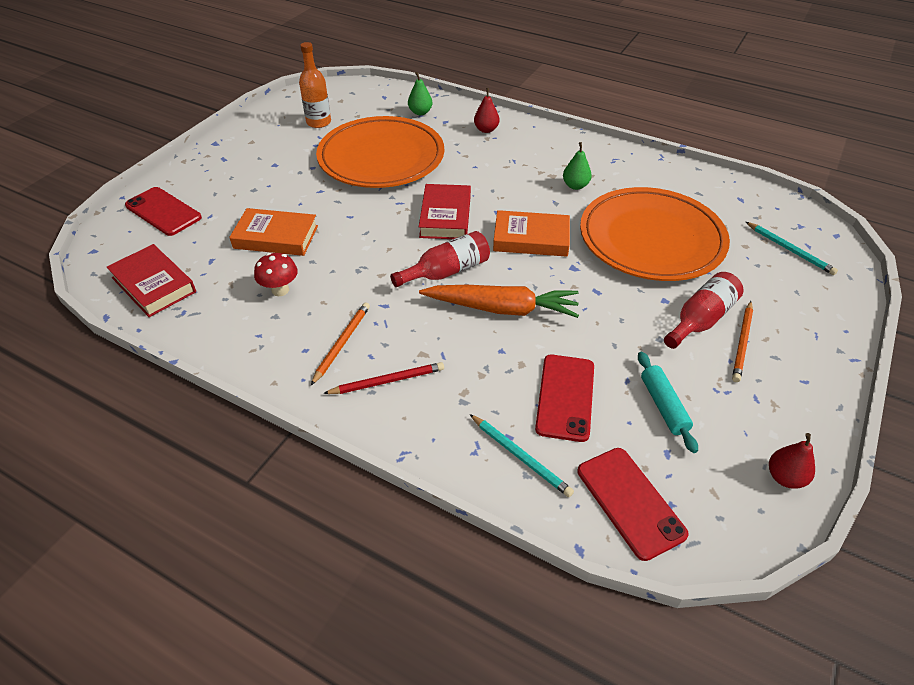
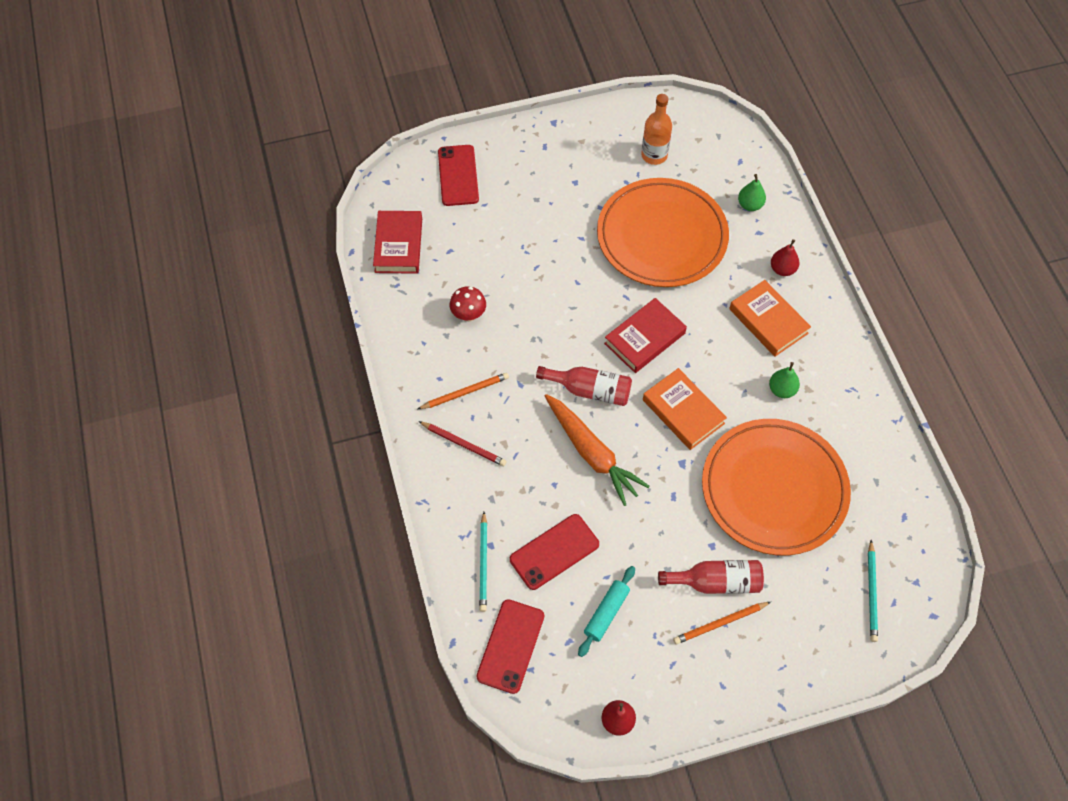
camera: 45 degrees right, 15 degrees up
(276, 237) = (509, 262): orange book -> orange book (768, 321)

